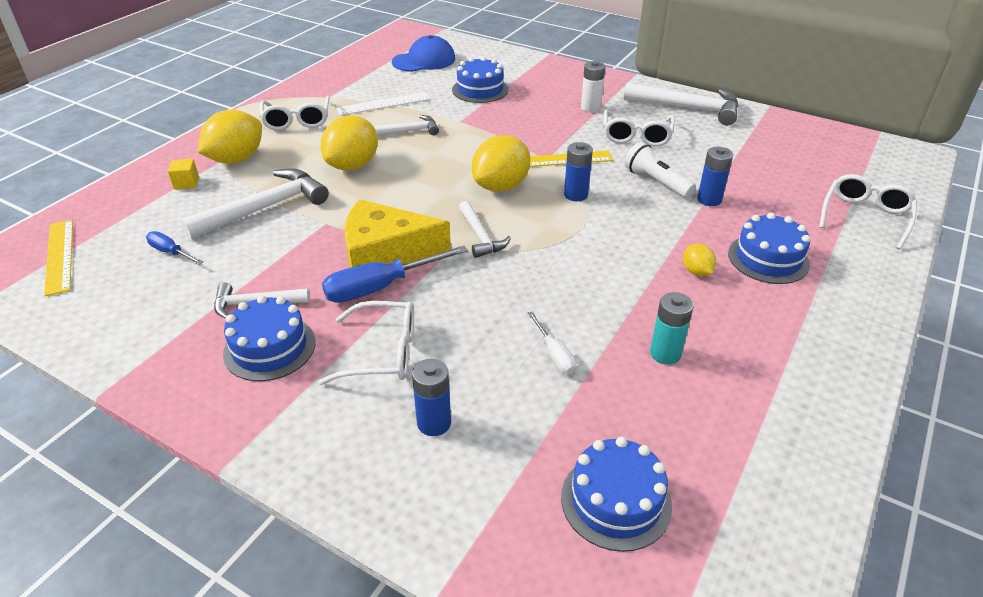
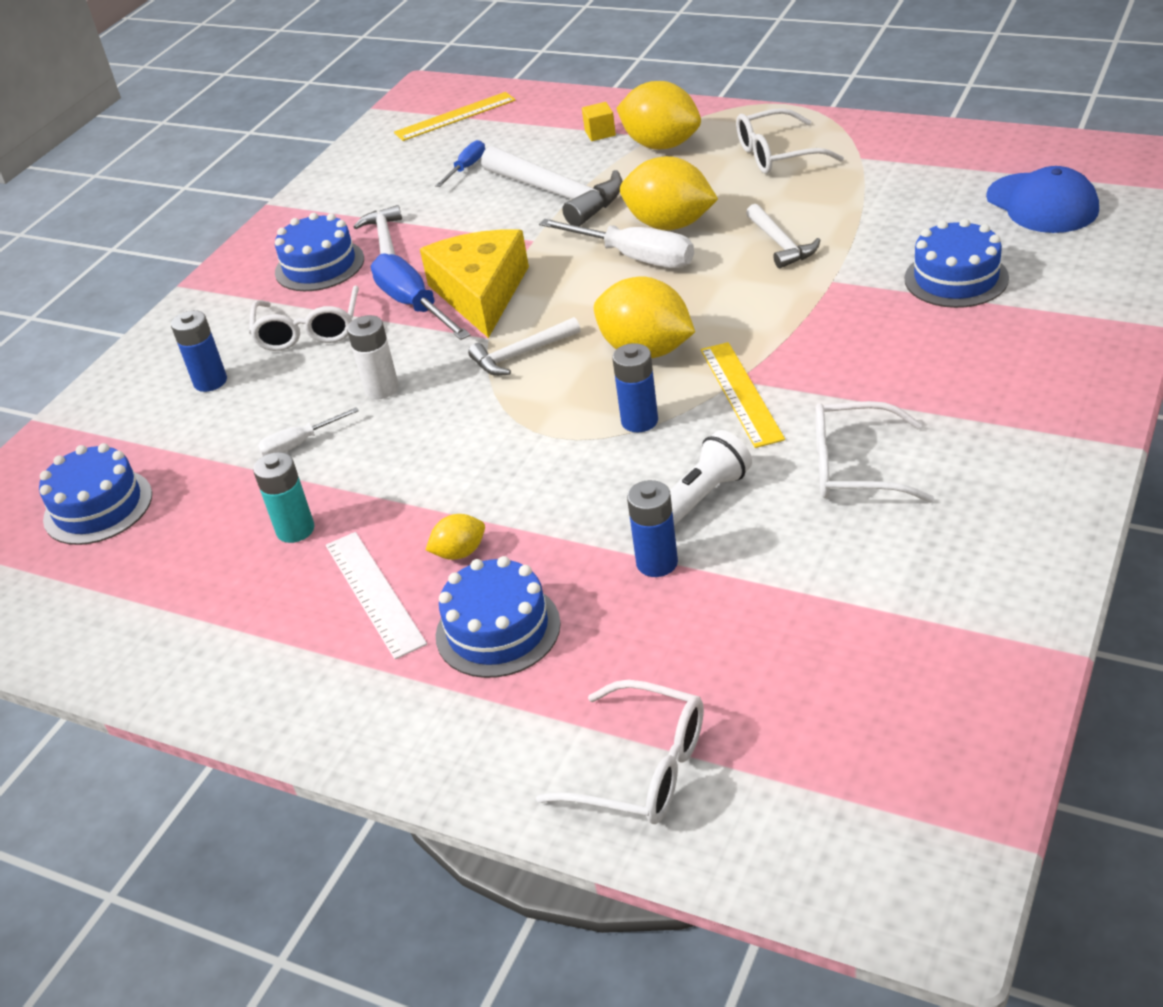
camera: 90 degrees right, 0 degrees up
(383, 104) = (859, 205): white ruler -> white ruler (374, 593)
(385, 182) = (635, 257): none -> white screwdriver
(590, 108) = (944, 404): white battery -> white battery (381, 389)
(688, 108) = (1002, 528): white hammer -> none

